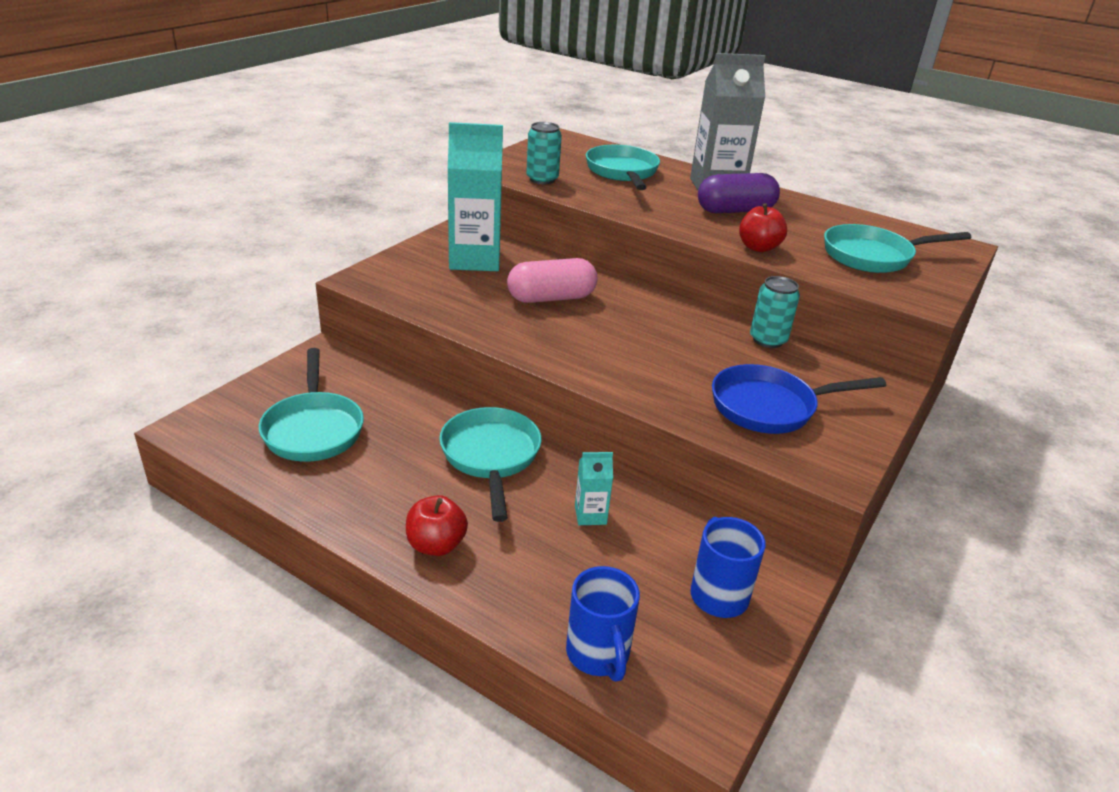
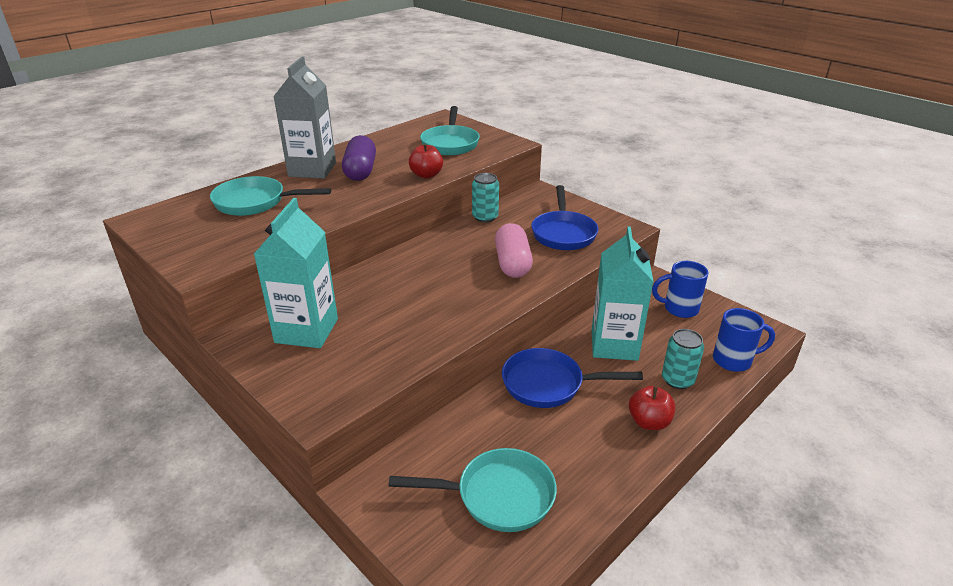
camera: 75 degrees left, 0 degrees up
(491, 457) = (549, 384): turquoise pan -> blue pan
(542, 179) = (246, 243): turquoise can -> turquoise can (677, 380)
(551, 298) = (398, 296): pink capsule -> pink capsule (512, 263)
(590, 515) = (614, 345): turquoise carton -> turquoise carton, size x2.26

